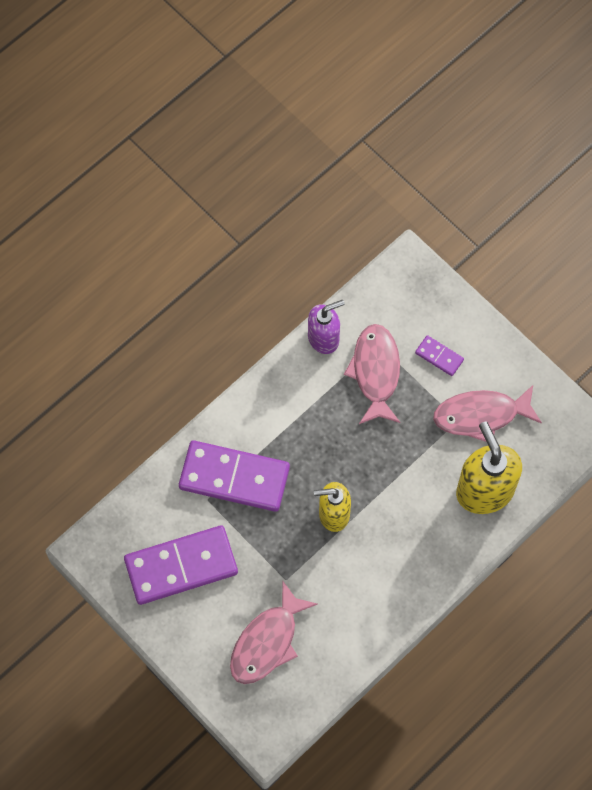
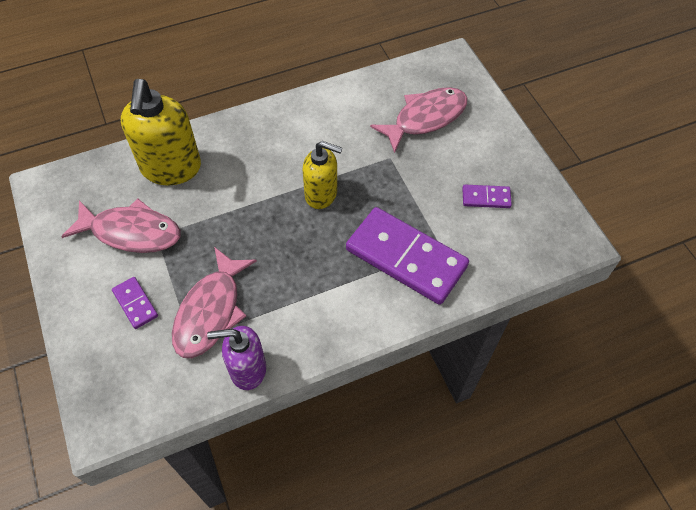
camera: 160 degrees left, 10 degrees down
(181, 566) = (486, 198): purple domino -> purple domino, size x0.45

